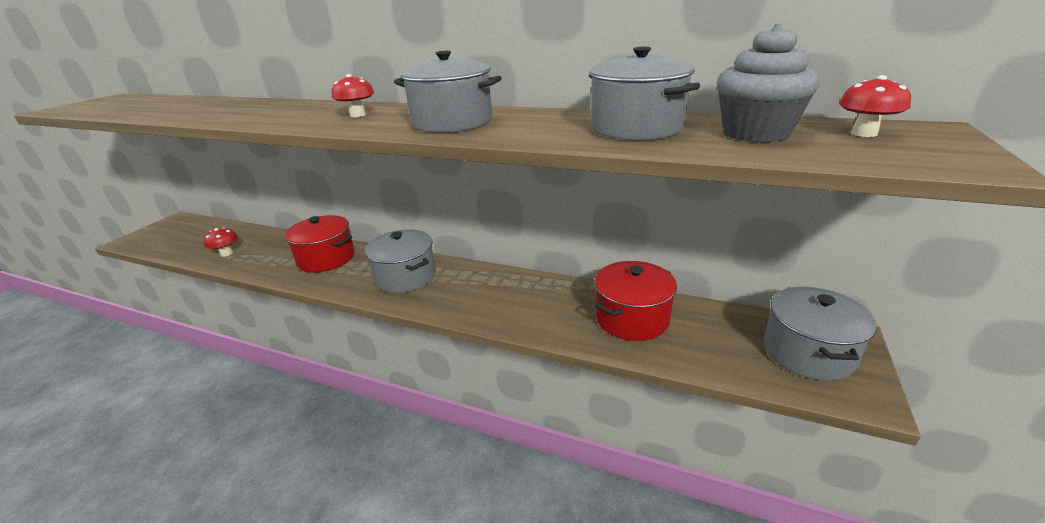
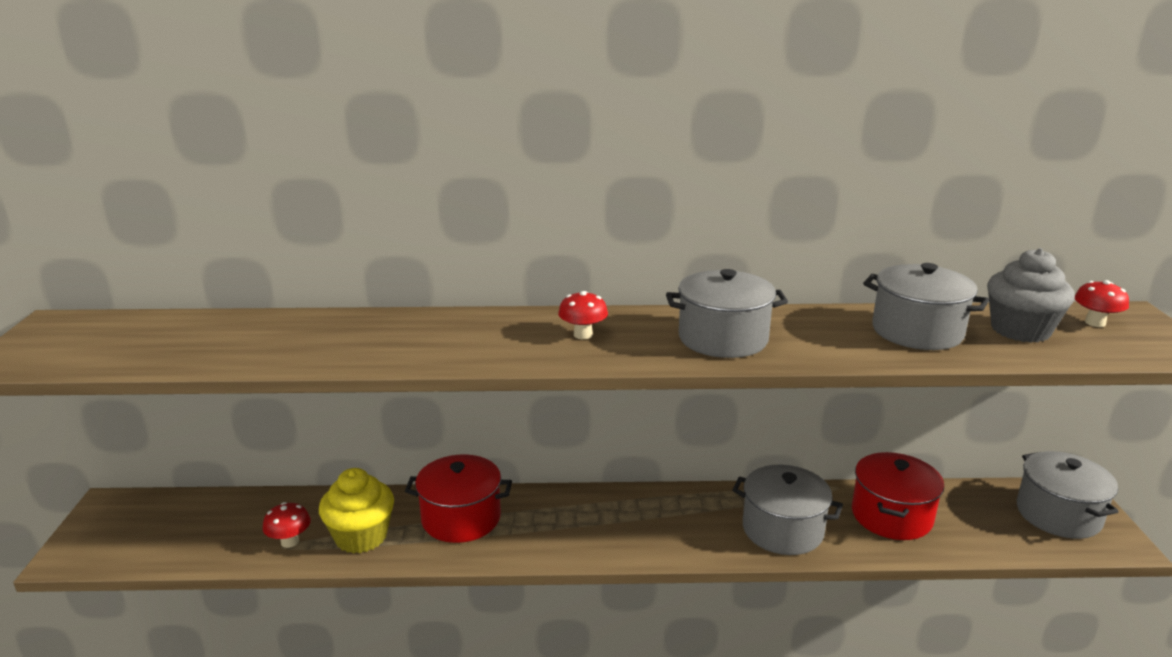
camera: 25 degrees left, 5 degrees down
(263, 258) = (361, 536): none -> yellow cupcake
(405, 277) = (600, 521): grey pot -> grey pot (782, 530)

